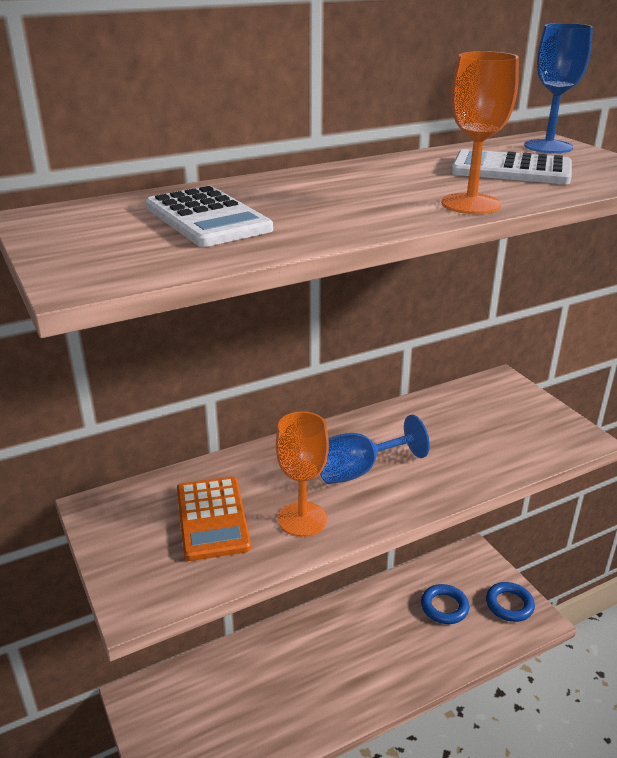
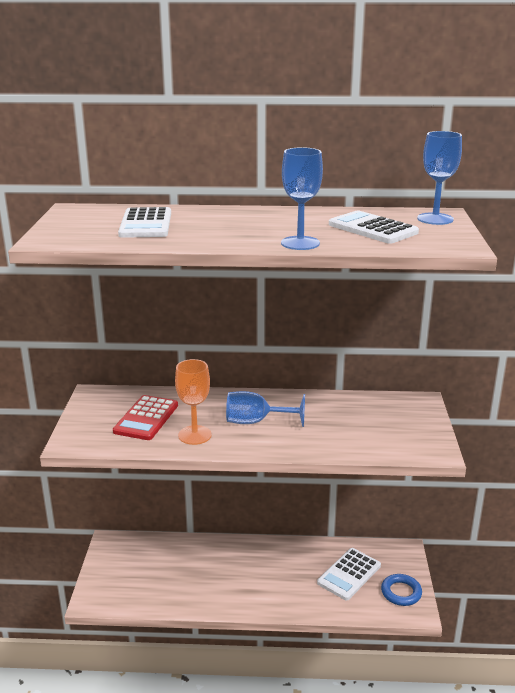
camera: 30 degrees right, 5 degrees down
(212, 518) = (146, 418): orange calculator -> red calculator
(444, 607) = (349, 574): blue ring -> white calculator
(470, 204) = (300, 243): orange goblet -> blue goblet

